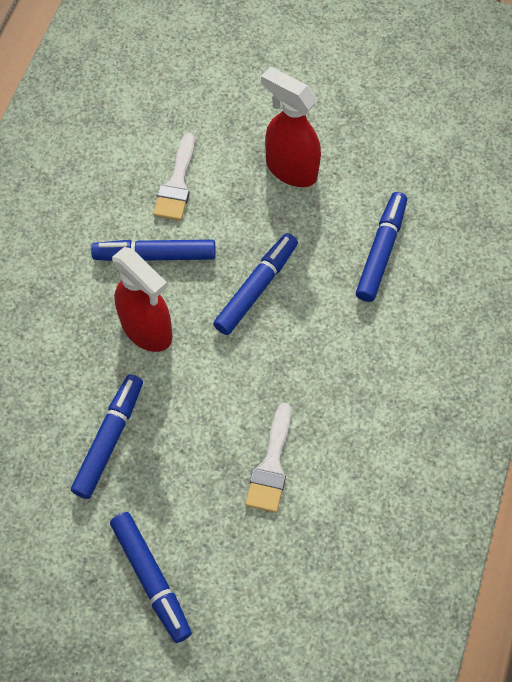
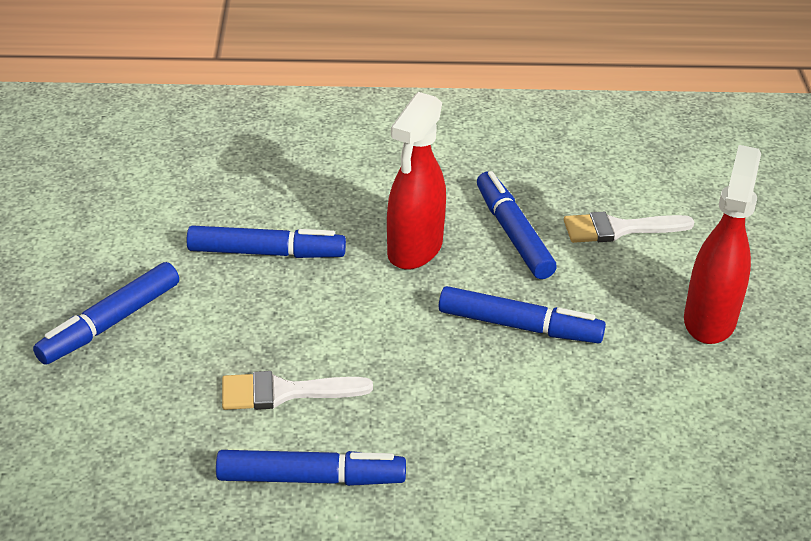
camera: 70 degrees right, 25 degrees down
(381, 251) = (646, 434): blue marker -> blue marker (311, 478)

